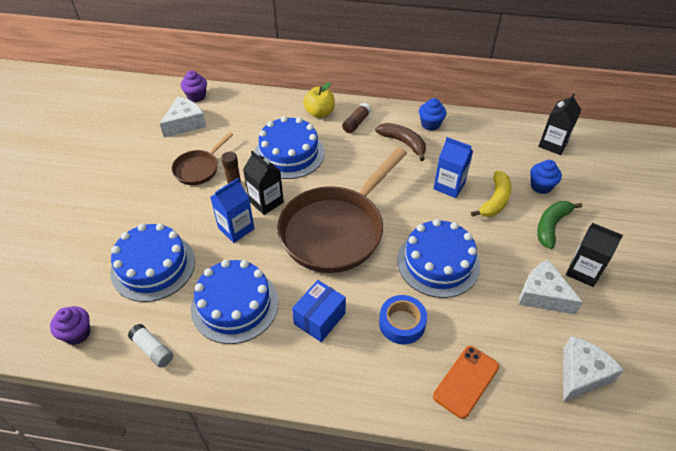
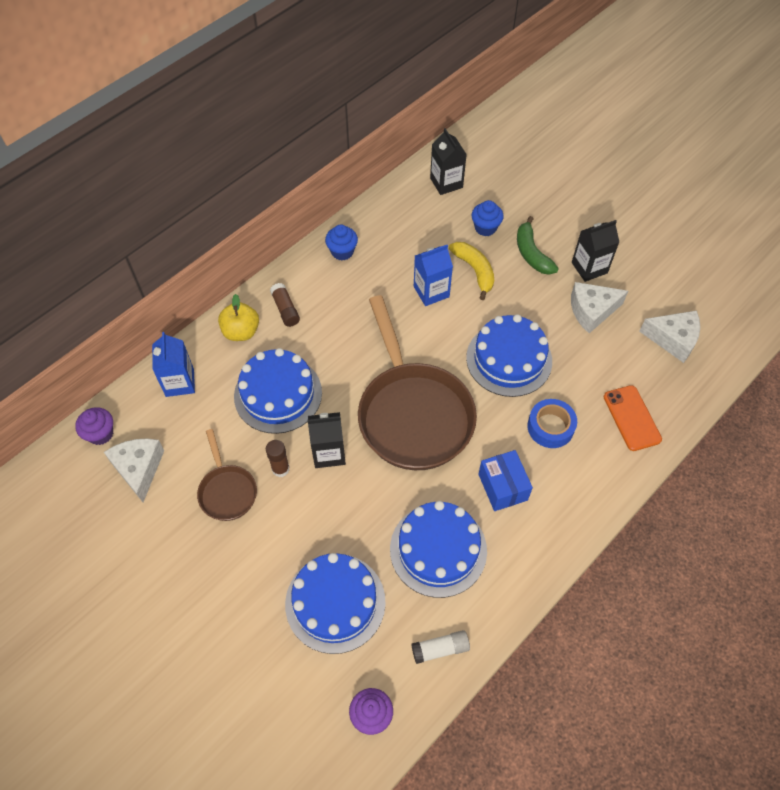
camera: 55 degrees left, 10 degrees up
(236, 228) = (344, 499): blue carton -> blue carton (179, 382)
(403, 143) = (348, 289): brown banana -> none
(581, 374) = (673, 339): white cheese -> white cheese turned 120 degrees clockwise

